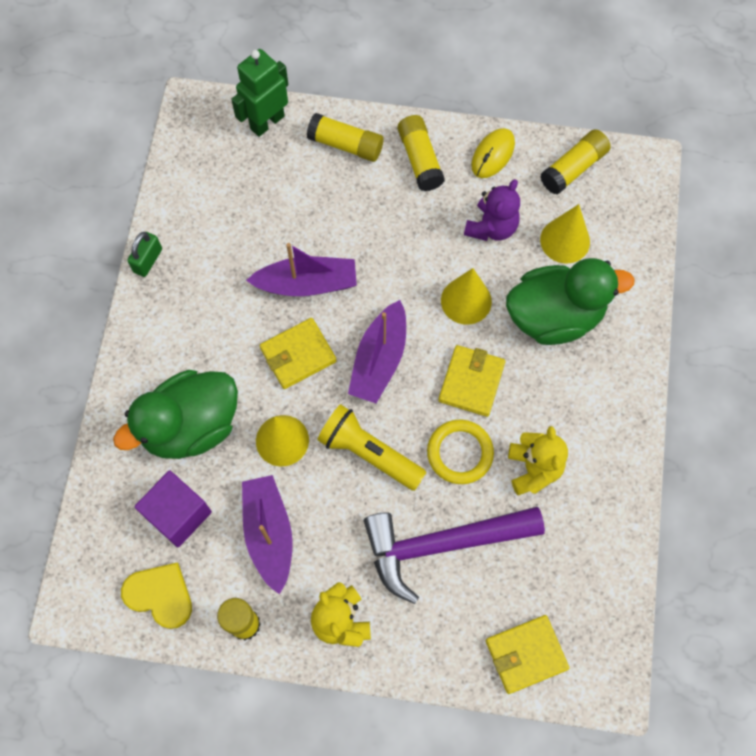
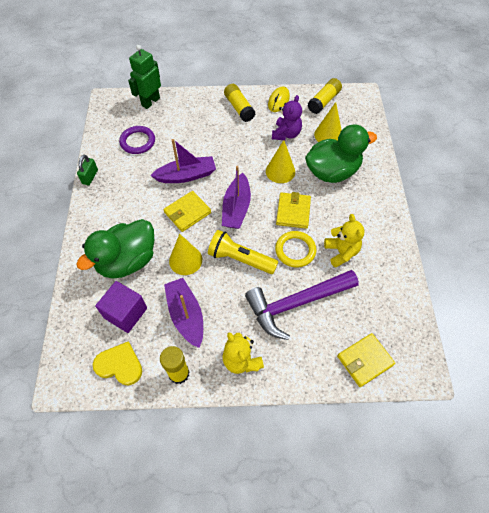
camera: 10 degrees left, 10 degrees down
(234, 203) = (137, 142): none -> purple ring
(346, 145) = (196, 106): yellow glue stick -> none

